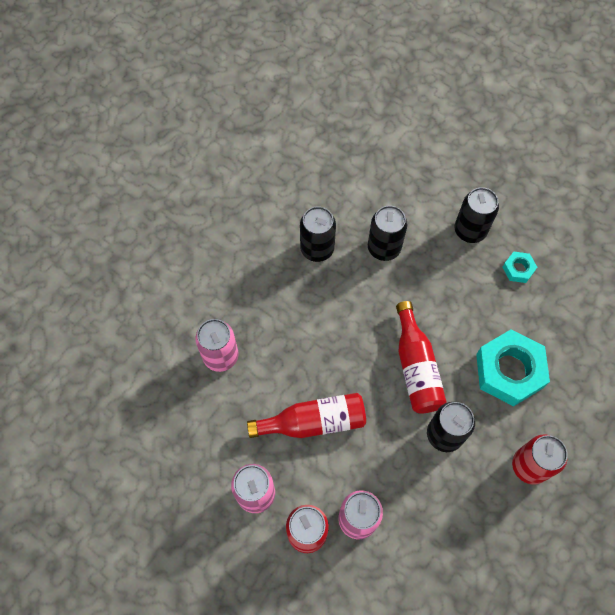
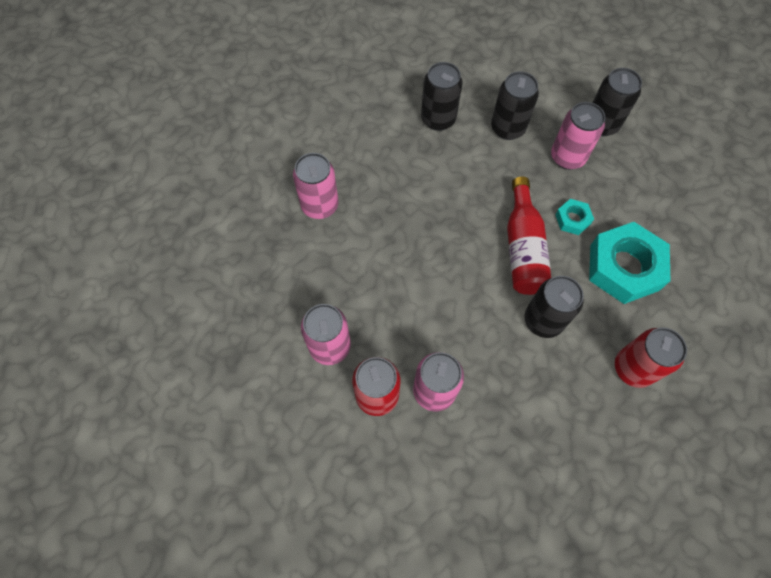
camera: 10 degrees right, 0 degrees up
(313, 422) = (404, 285): red bottle -> none
(443, 269) = (567, 157): none -> pink can
(518, 269) = (648, 169): turquoise nut -> turquoise nut (572, 219)

